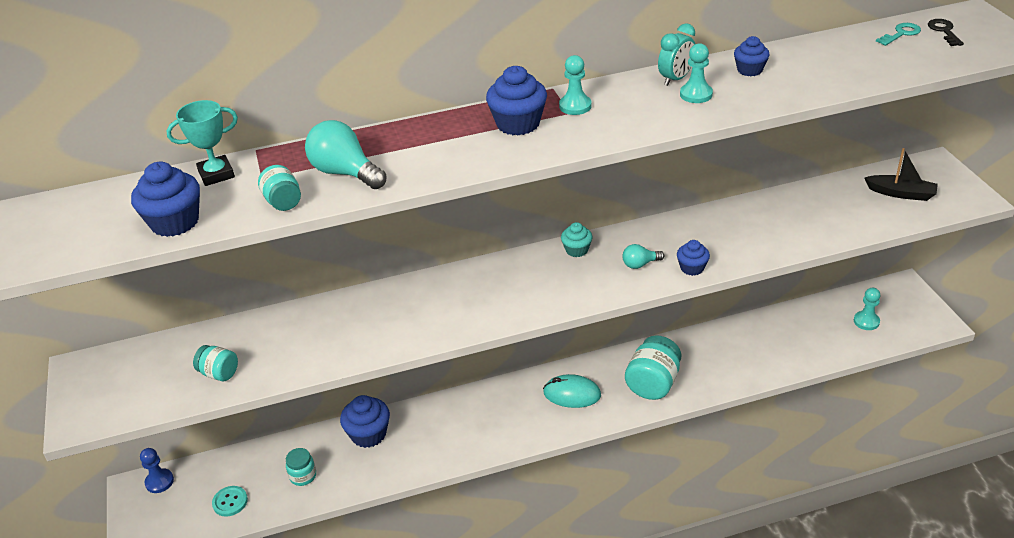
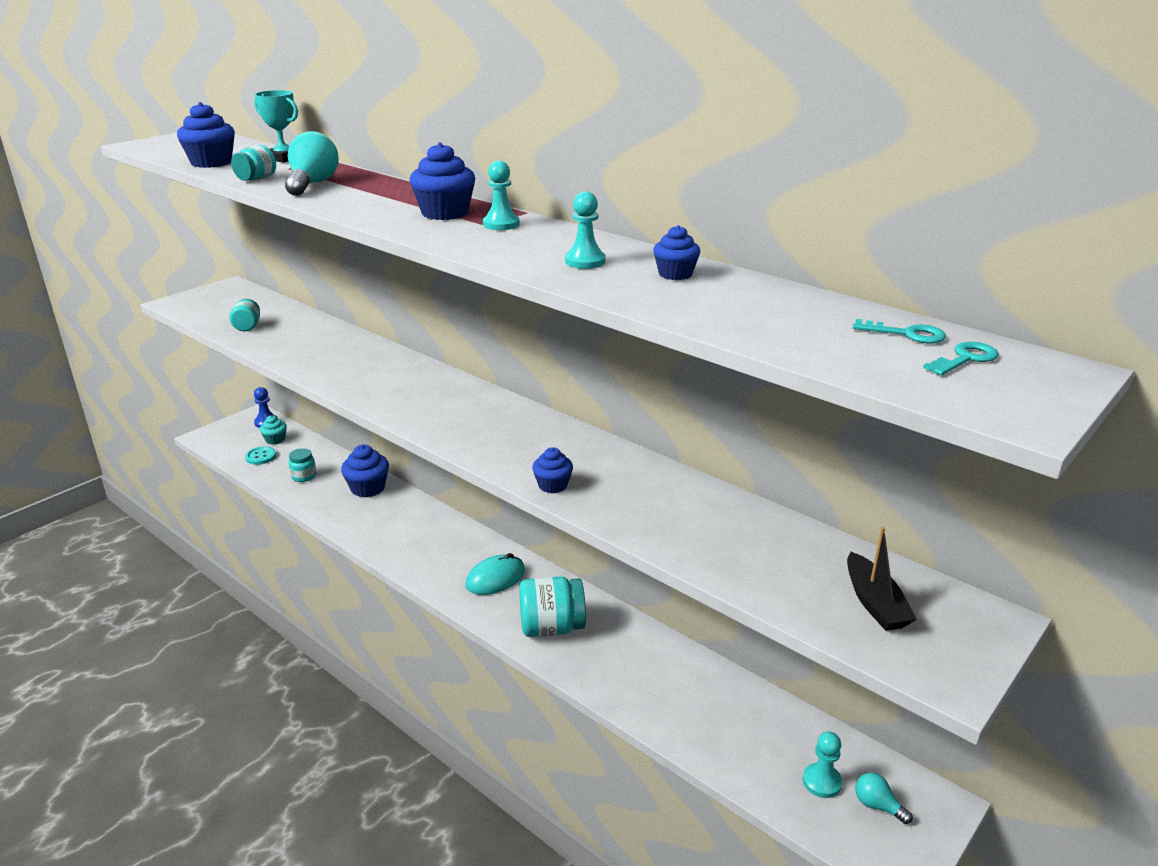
camera: 55 degrees right, 10 degrees down
(572, 394) = (495, 579): turquoise mouse -> turquoise mouse turned 75 degrees clockwise
(576, 250) = (524, 416): turquoise cupcake -> turquoise cupcake (275, 440)
(640, 264) = (531, 454): turquoise light bulb -> turquoise light bulb (877, 805)
(676, 79) = (608, 249): turquoise clock -> none
(944, 31) = (965, 359): black key -> turquoise key

